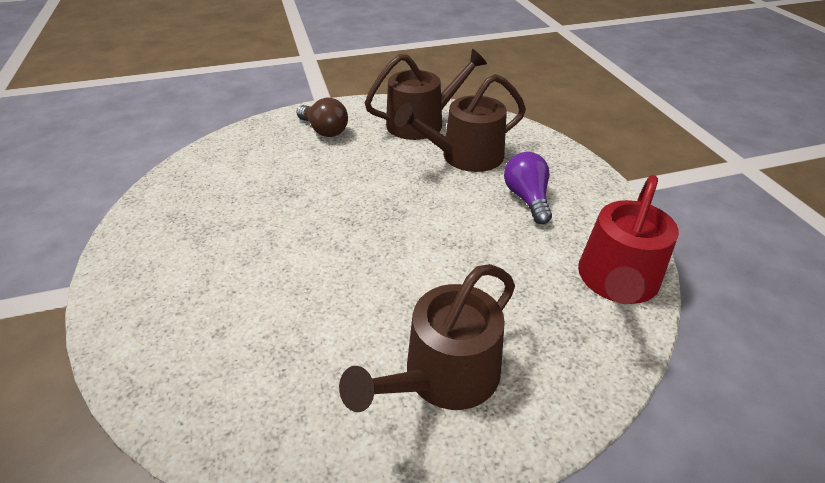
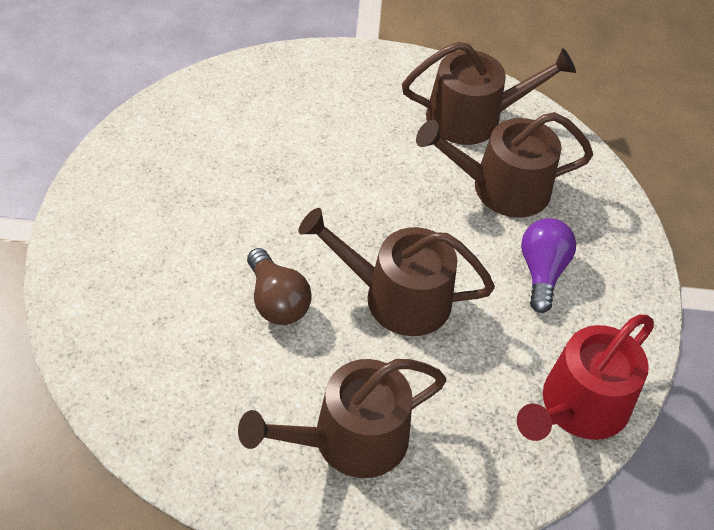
camera: 15 degrees right, 10 degrees up
(324, 130) = (349, 93): brown light bulb -> brown light bulb (276, 301)
(426, 248) = (397, 297): none -> brown watering can

